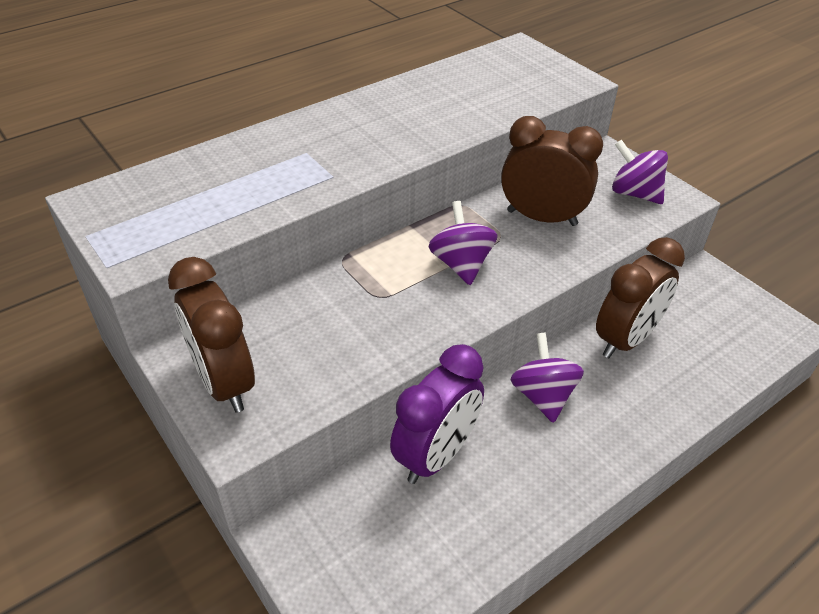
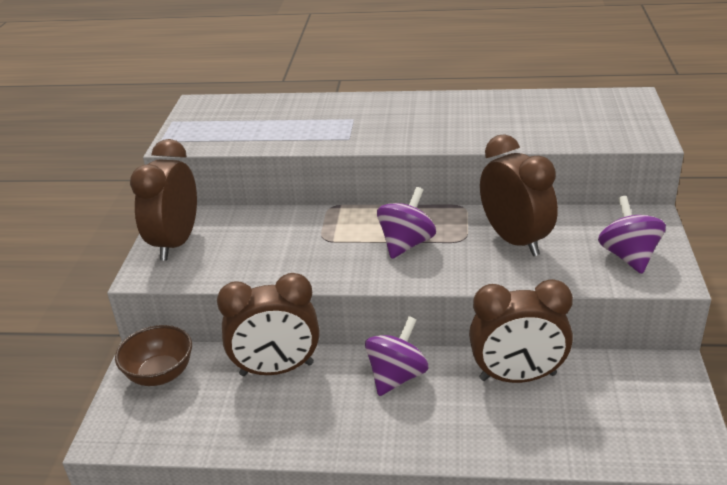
camera: 45 degrees right, 10 degrees down
(327, 538) = (160, 374): none -> brown bowl
(436, 455) = (277, 369): purple clock -> brown clock

